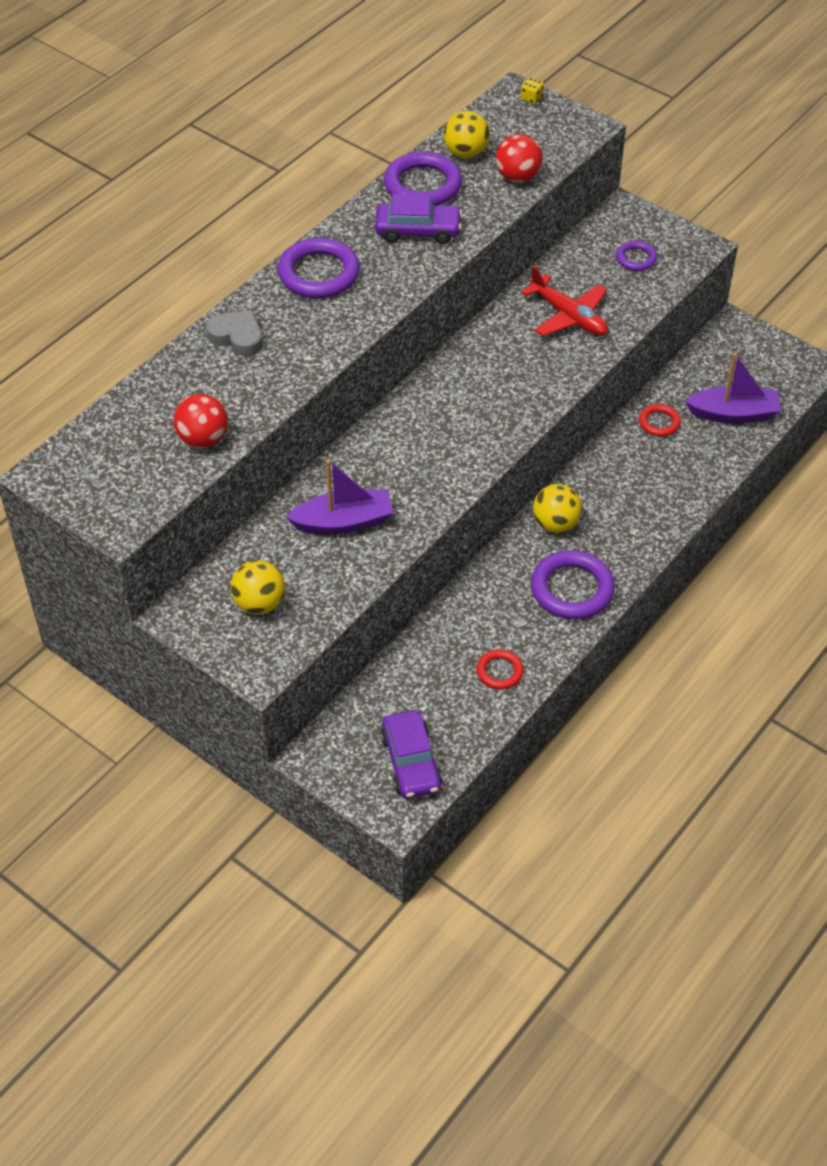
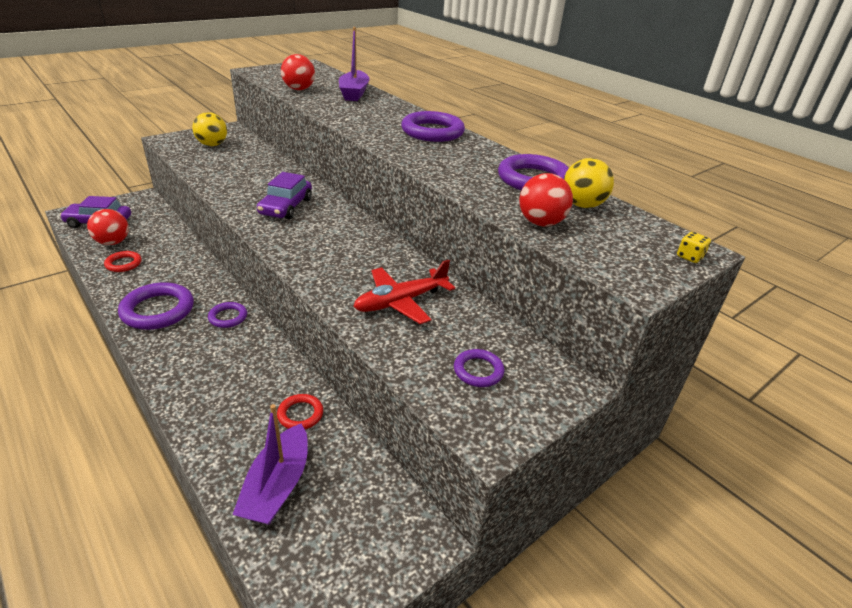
camera: 100 degrees right, 15 degrees down
(237, 337) = (381, 105): grey heart -> none
(343, 522) = (248, 173): purple boat -> purple boat (354, 93)
(418, 231) = (470, 168): purple car -> purple car (286, 207)
(455, 713) = (113, 242): none -> red ball
(555, 524) = (228, 317): yellow ball -> purple ring

